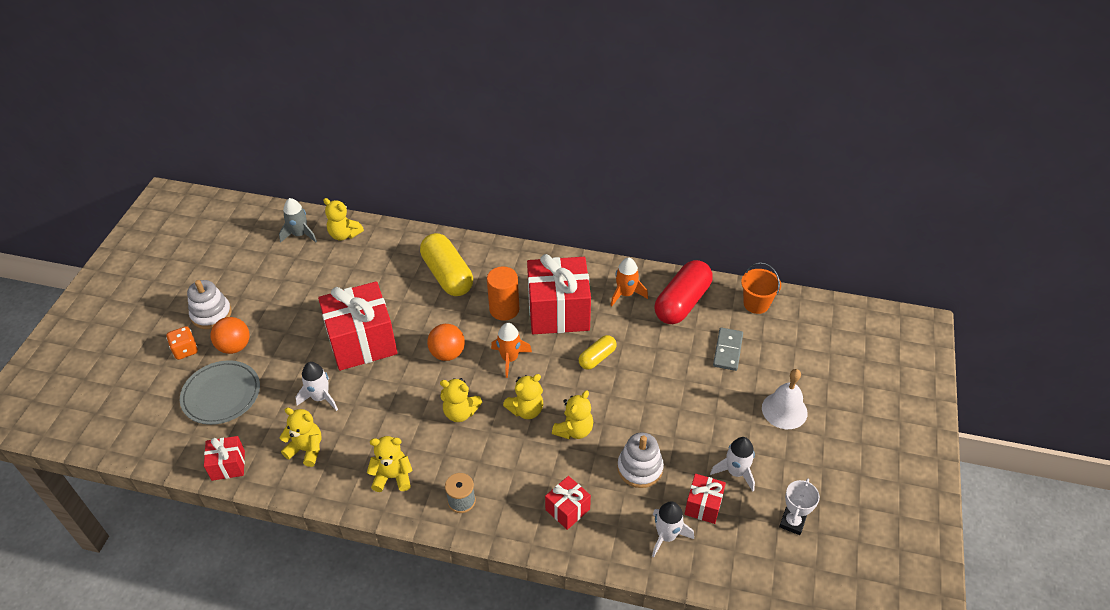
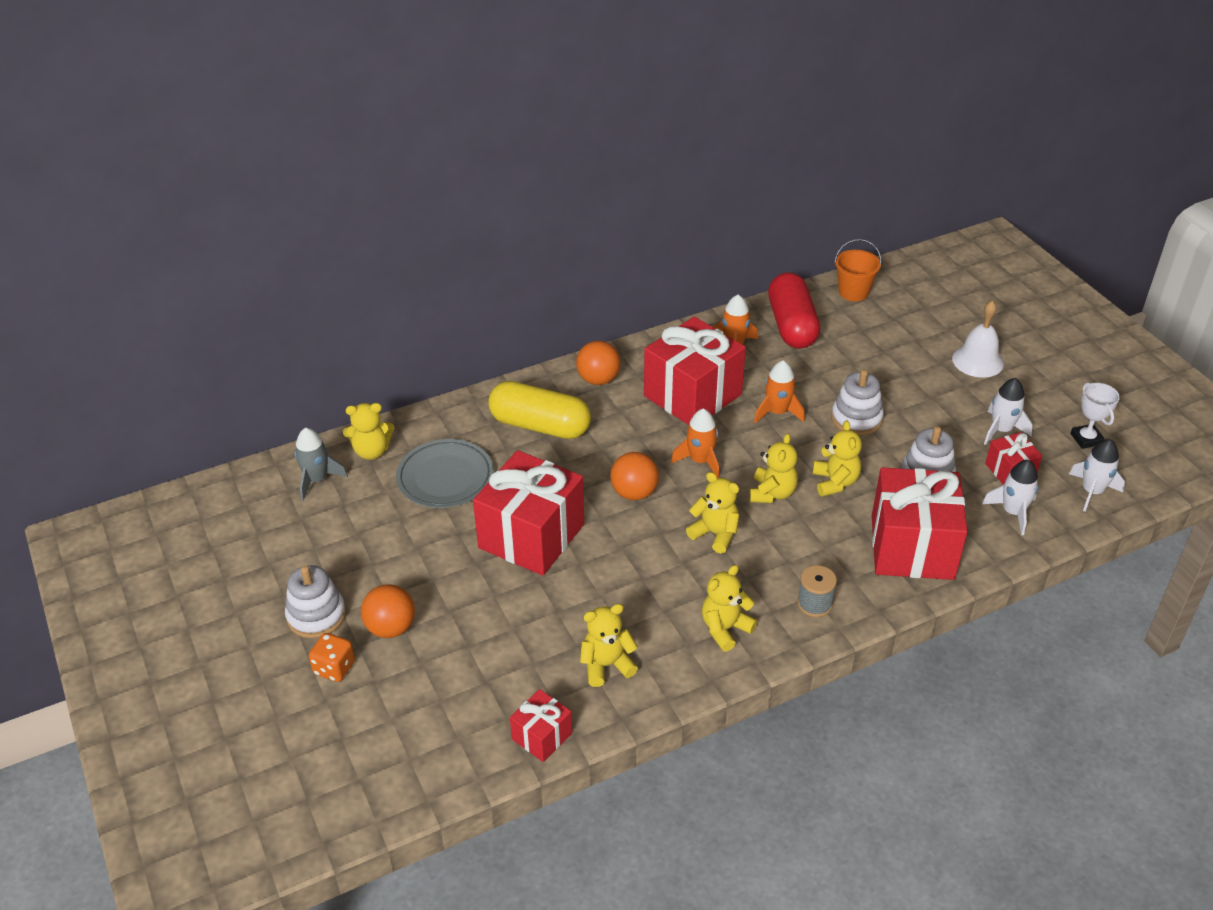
camera: 40 degrees left, 5 degrees down
(221, 395) = (440, 680): grey plate -> grey plate (445, 477)
(320, 397) = (556, 611): white rocket -> white rocket (1091, 491)
(460, 412) = (715, 534): yellow teddy bear -> yellow teddy bear turned 120 degrees counterclockwise
(504, 309) = (638, 423): orange cylinder -> none
(515, 266) = (598, 379): none -> orange ball
(567, 509) = (912, 547): red gift -> red gift, size x2.07
(597, 358) = (777, 412): yellow capsule -> orange rocket
(643, 396) = (856, 419): none -> white stacking toy
(728, 350) = (877, 342): grey domino -> none

